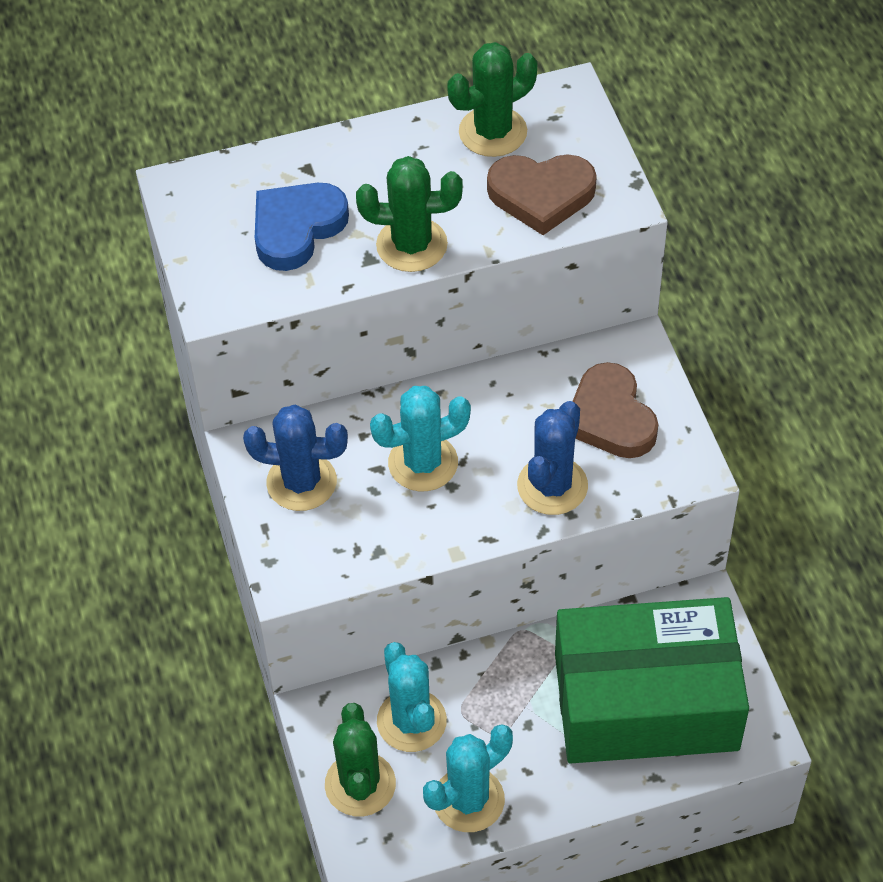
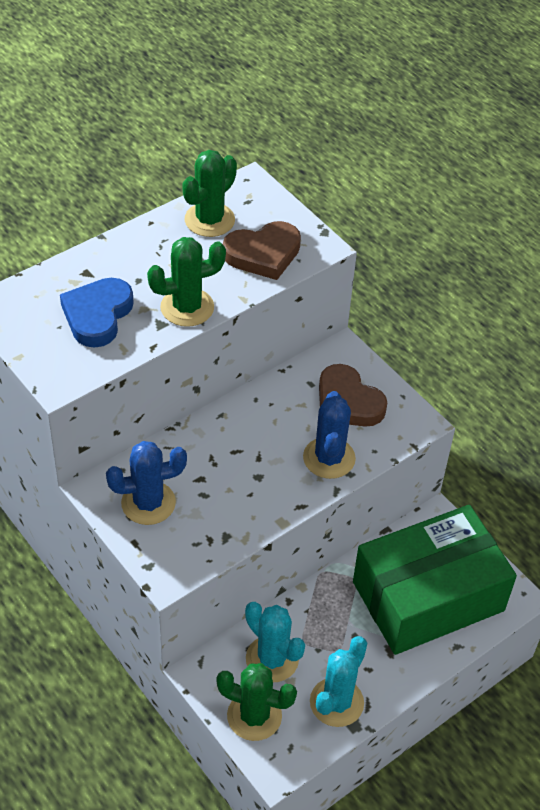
camera: 25 degrees left, 5 degrees down
(360, 784) = (254, 716): green cactus -> green cactus turned 45 degrees counterclockwise
(423, 463) = (231, 466): turquoise cactus -> none

